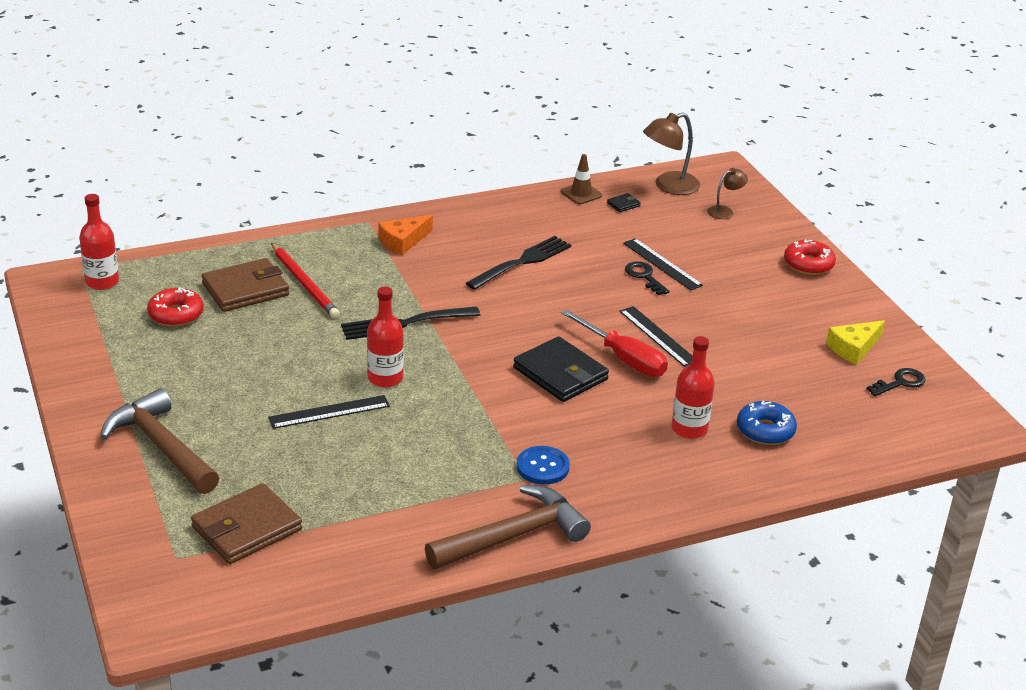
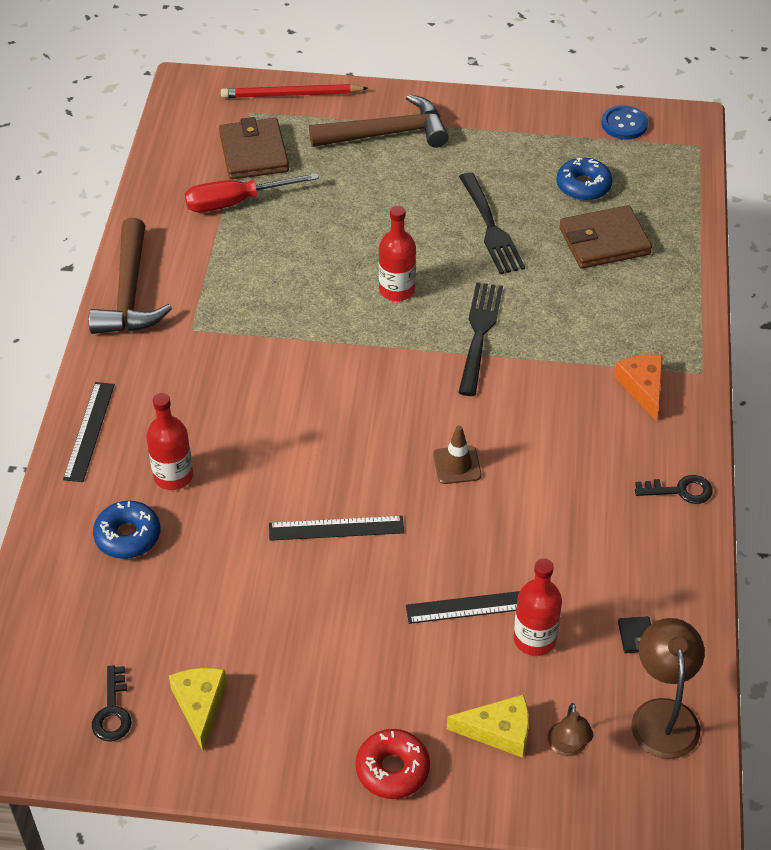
camera: 120 degrees right, 15 degrees up
(102, 282) = (666, 153): red bottle -> red bottle (534, 639)
(176, 314) = (583, 186): red donut -> blue donut
(245, 289) = (604, 241): brown wallet -> brown wallet turned 75 degrees clockwise
(304, 283) = (593, 285): red pencil -> red pencil (291, 95)
(329, 412) = (370, 239): black ruler -> black ruler (89, 431)
(521, 262) = (547, 472): black fork -> black fork (490, 227)
(542, 467) = (198, 346): blue button -> blue button (624, 124)
(560, 374) = (323, 417): black wallet -> none
(581, 194) = (683, 602): brown traffic cone -> brown traffic cone (457, 465)
(623, 358) = (316, 479): red screwdriver -> red screwdriver (236, 202)
(644, 276) = (458, 574): black key -> black key (680, 490)
(741, 235) = (499, 731): none -> yellow cheese

